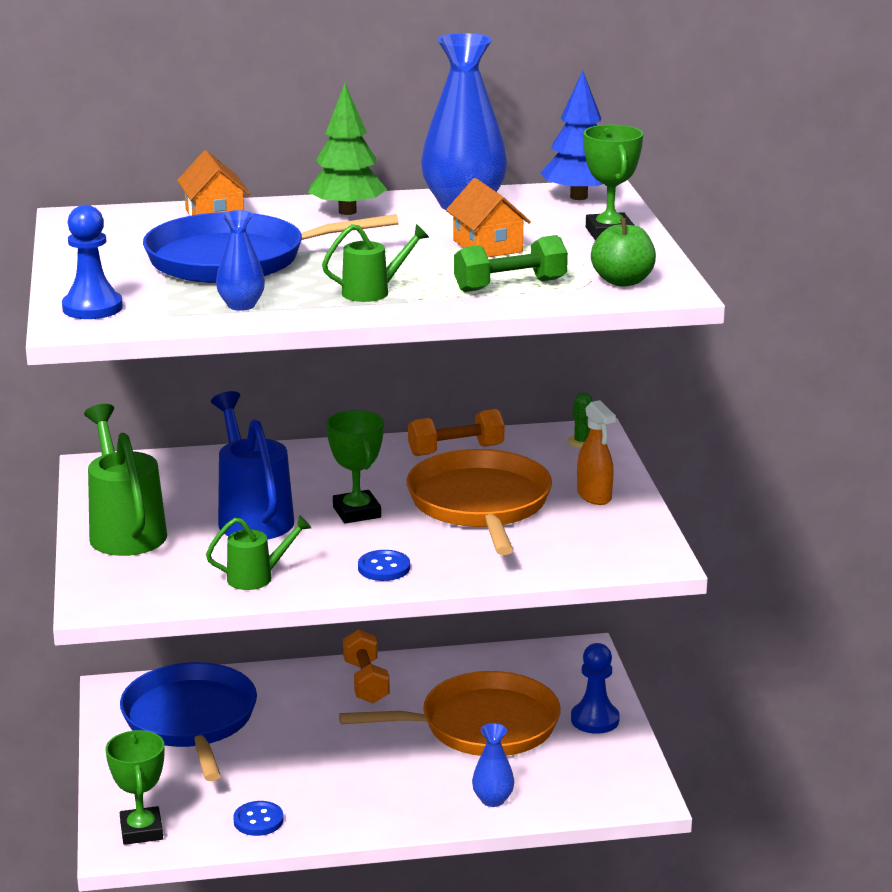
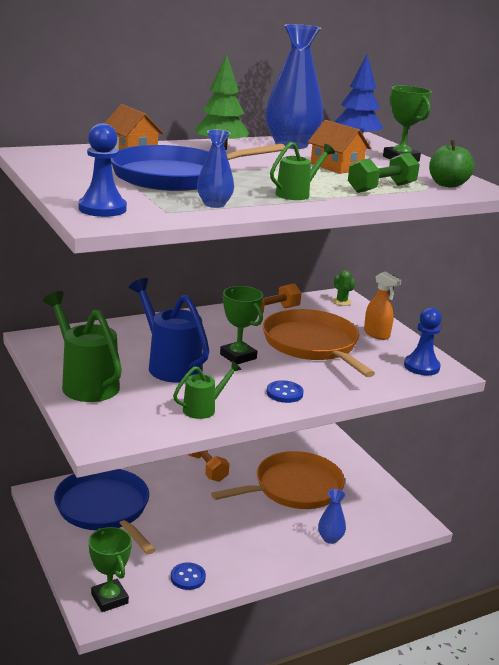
camera: 20 degrees left, 0 degrees up
(595, 720) = (357, 475): blue pawn -> blue pawn (421, 366)

